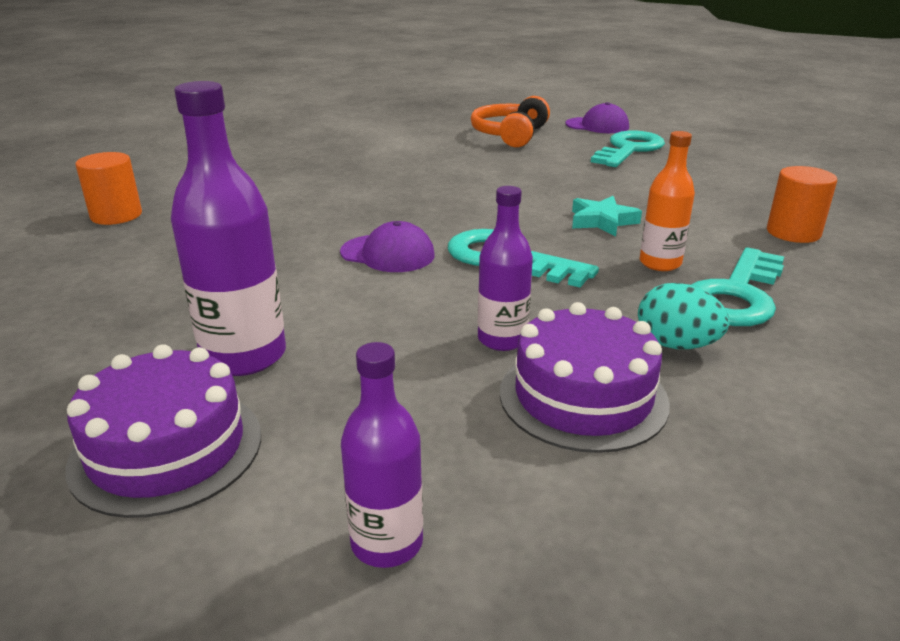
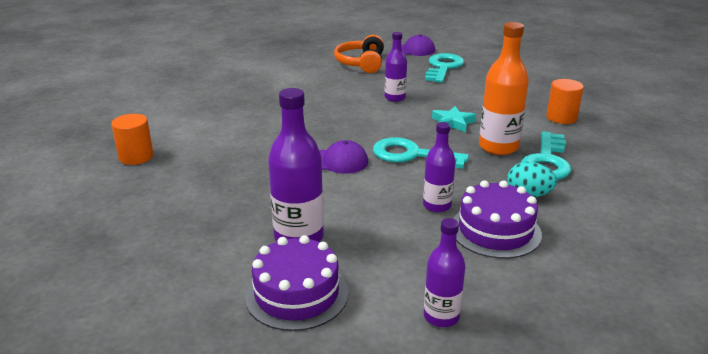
camera: 15 degrees left, 0 degrees up
(531, 180) = (395, 98): none -> purple bottle
(660, 263) = (498, 147): orange bottle -> orange bottle, size x1.62

